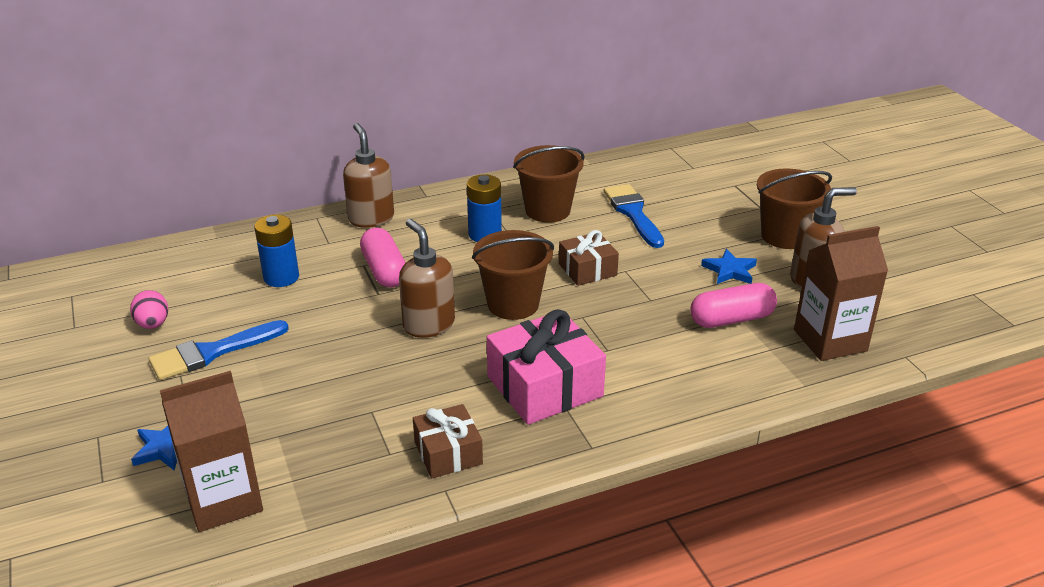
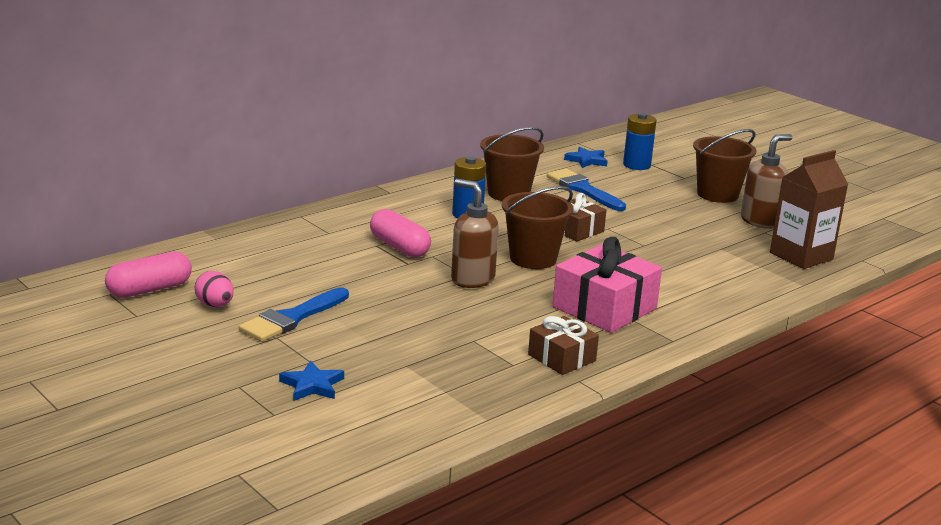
camera: 20 degrees left, 10 degrees down
(224, 500) = (398, 411): brown carton -> none
(281, 277) = (307, 261): blue battery -> blue battery (636, 165)
(371, 218) = (353, 212): brown soap dispenser -> none
(730, 270) = (692, 220): blue star -> blue star (587, 160)
(731, 319) = (717, 250): pink capsule -> pink capsule (149, 289)

